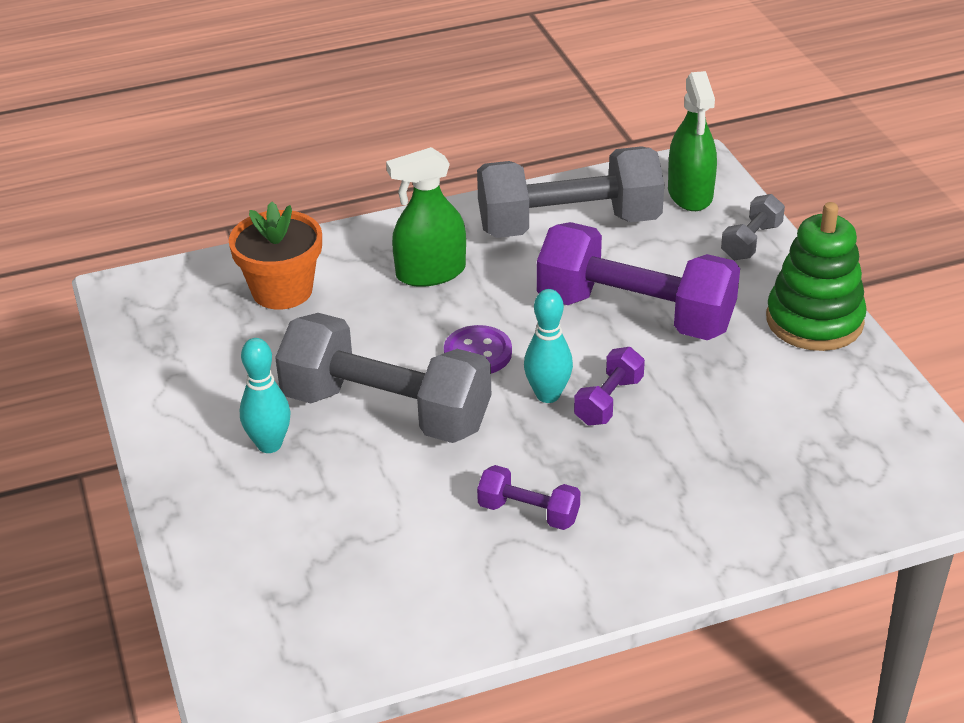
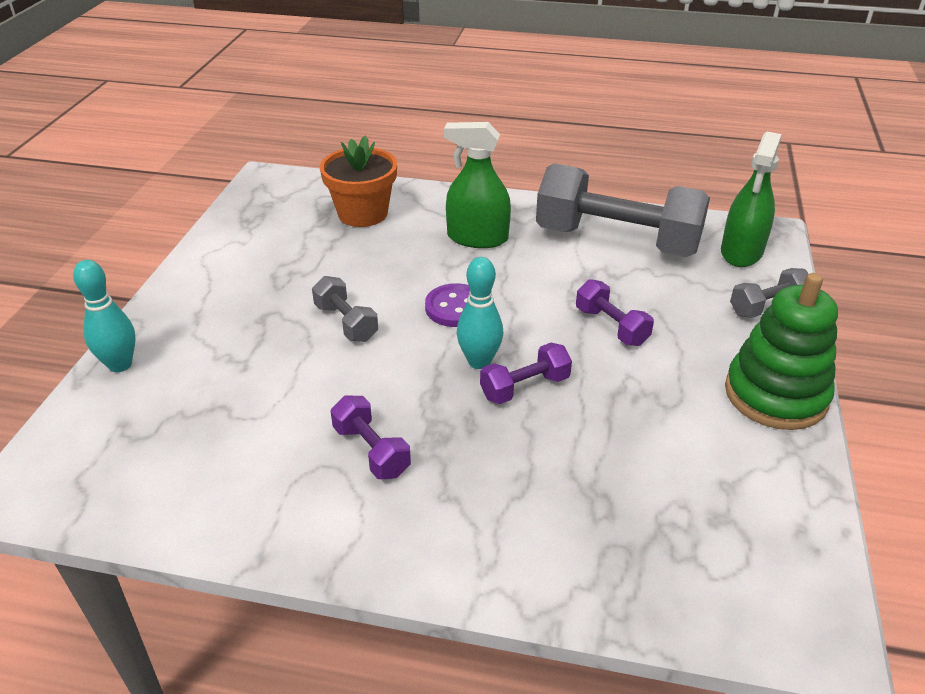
camera: 30 degrees right, 0 degrees up
(269, 445) = (243, 313): turquoise bowling pin -> turquoise bowling pin (120, 364)
(386, 411) = (346, 323): grey dumbbell -> grey dumbbell, size x0.45
(635, 314) = (611, 326): purple dumbbell -> purple dumbbell, size x0.45

